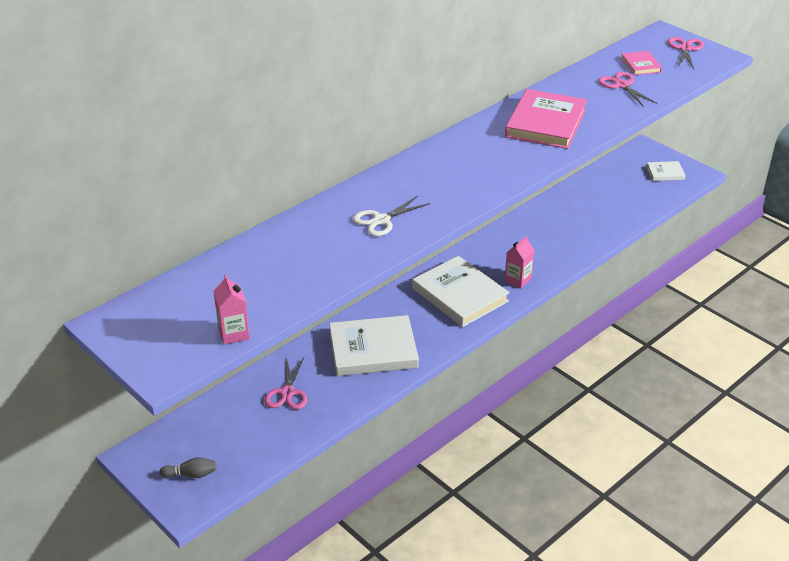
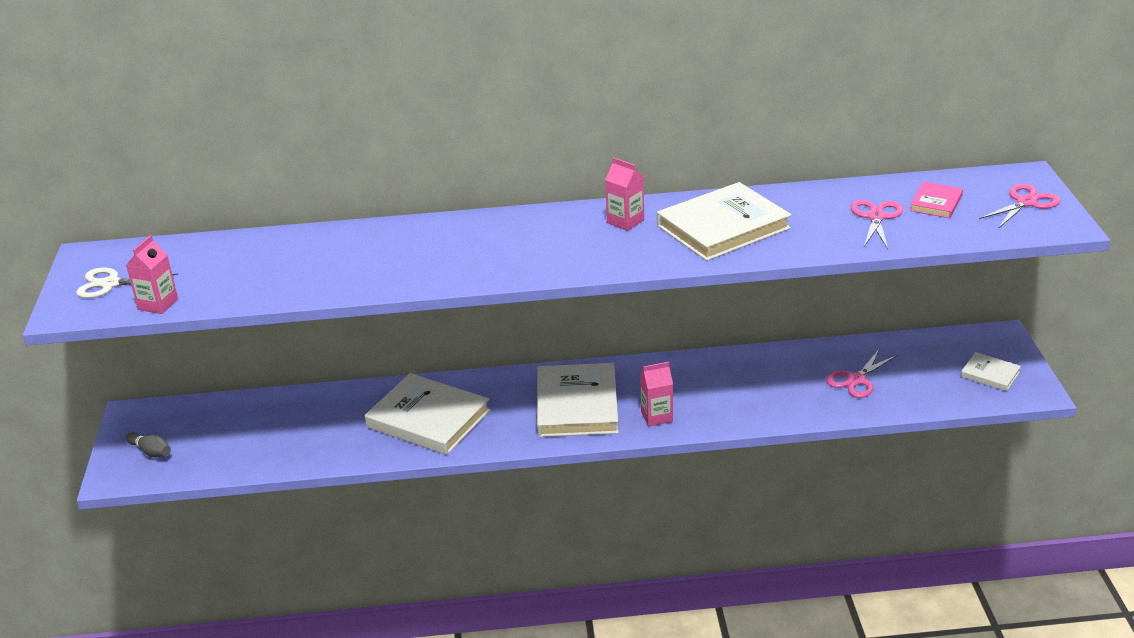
camera: 40 degrees right, 5 degrees down
(287, 393) = (308, 421): pink scissors -> pink scissors (856, 380)
(381, 220) = (417, 259): white scissors -> white scissors (111, 284)
(481, 141) = (625, 221): none -> pink carton
(545, 123) = (723, 227): pink book -> white book

